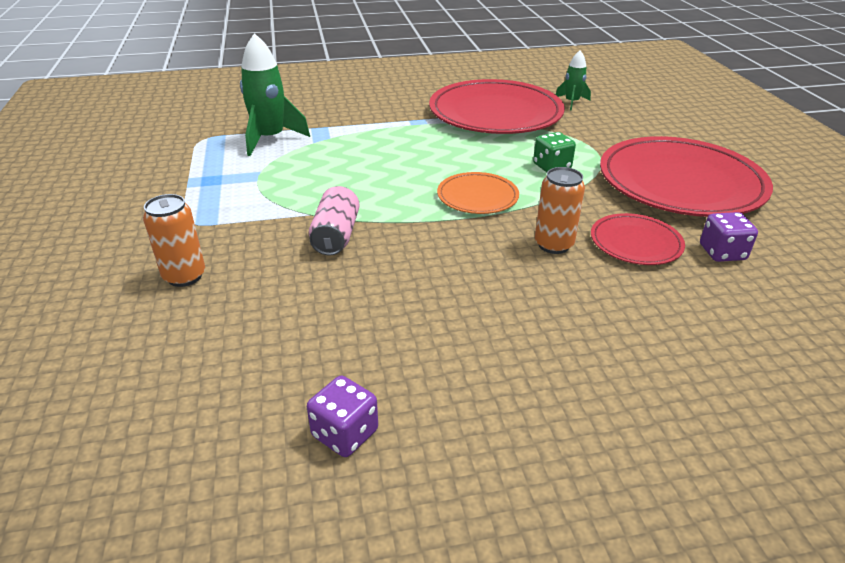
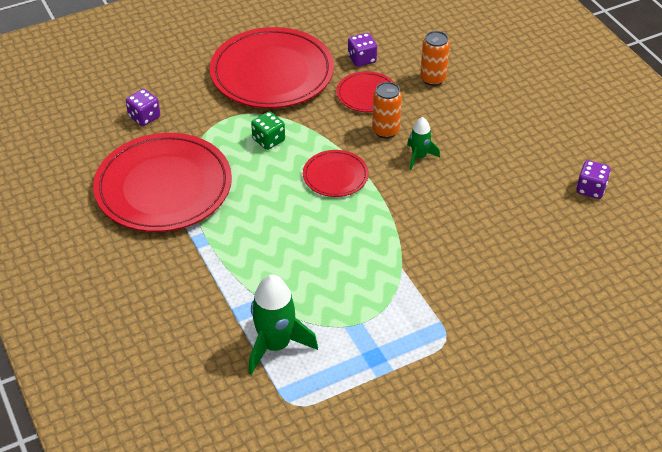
camera: 105 degrees left, 10 degrees up
(184, 276) = (511, 309): orange can -> orange can (433, 79)
(336, 235) = (424, 243): pink can -> none
(477, 197) = (335, 176): orange plate -> red plate
(571, 102) = (122, 137): green rocket -> green rocket (419, 157)
(600, 113) = (144, 117): none -> purple dice

